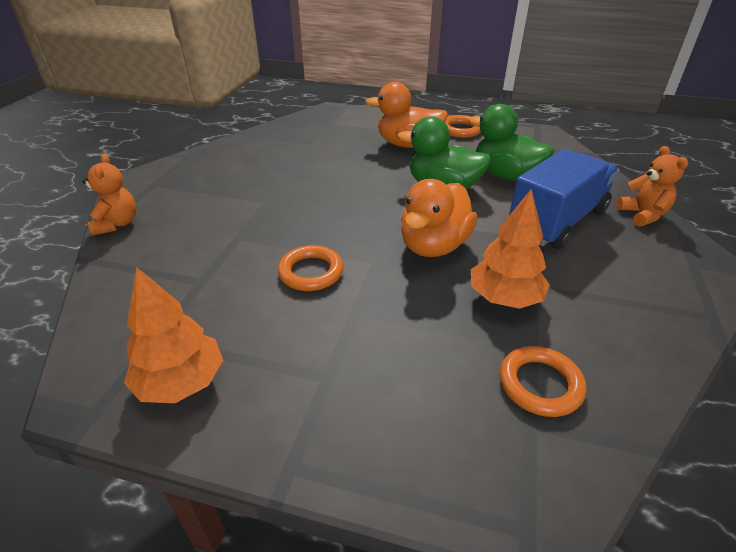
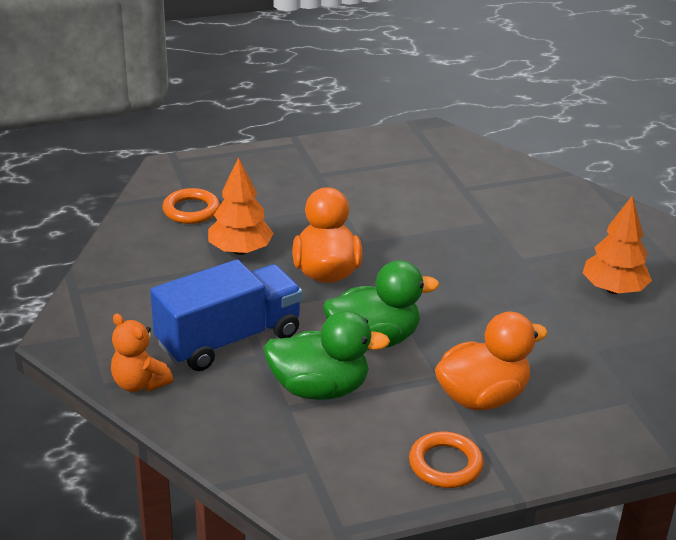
camera: 145 degrees right, 5 degrees down
(117, 224) = (596, 198): orange teddy bear -> none
(181, 382) = (392, 148): orange tree -> orange tree (613, 289)
(311, 272) = (398, 219): orange ring -> none
(557, 221) = (229, 339): blue truck -> blue truck turned 135 degrees counterclockwise

